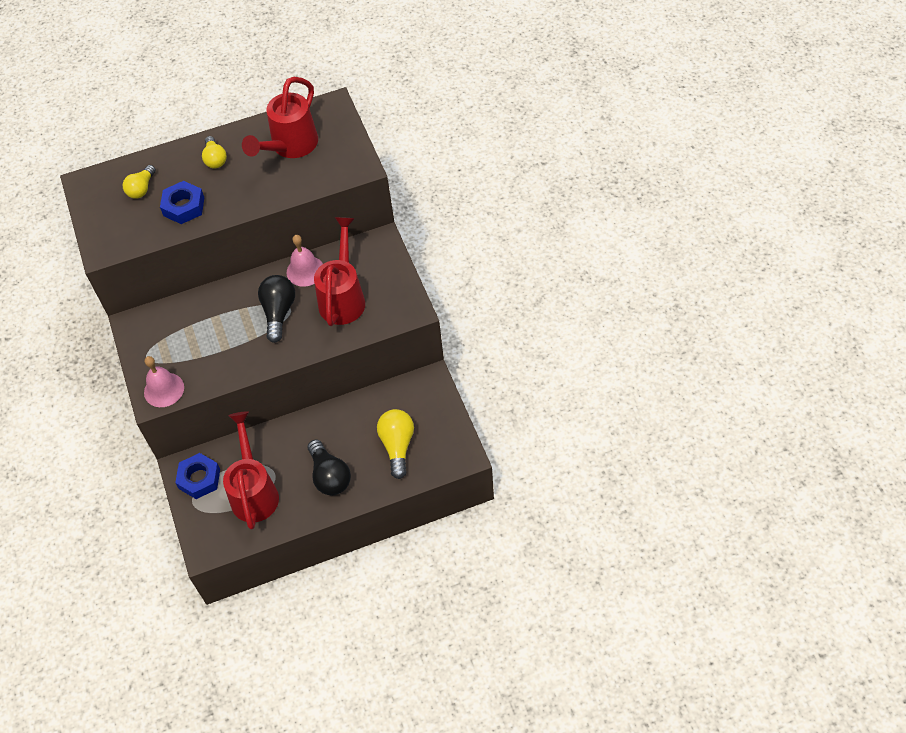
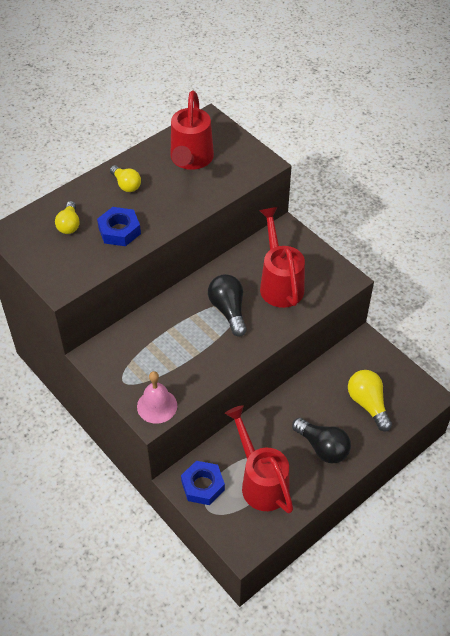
camera: 25 degrees left, 5 degrees down
(305, 271) = (232, 269): pink bell -> none

